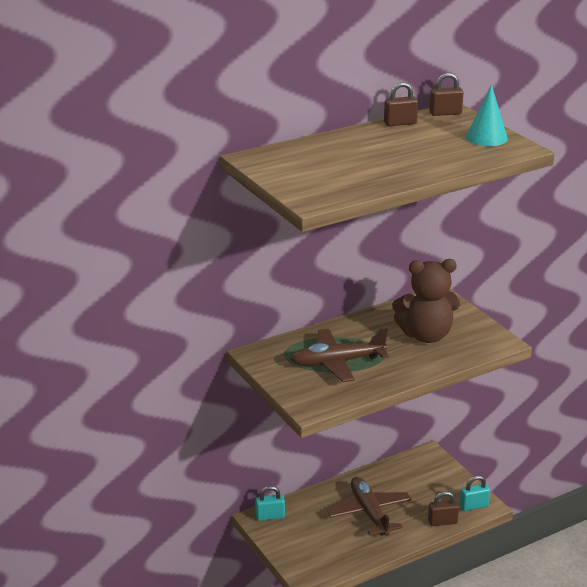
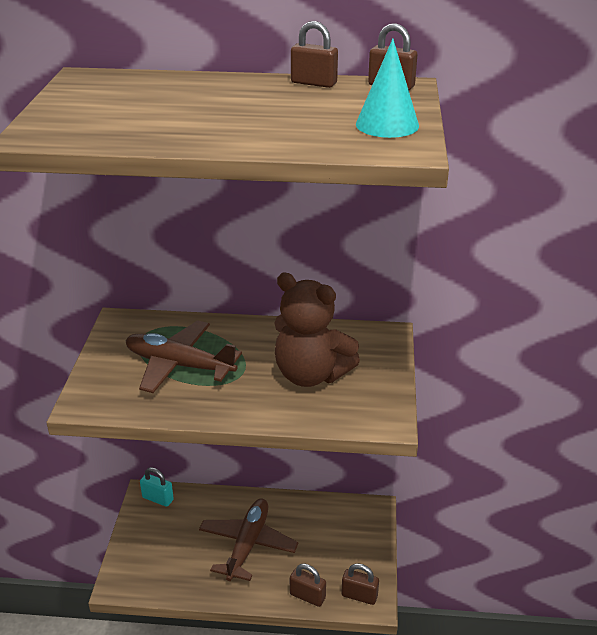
camera: 35 degrees right, 5 degrees up
(474, 506) = (359, 596): turquoise padlock -> brown padlock

